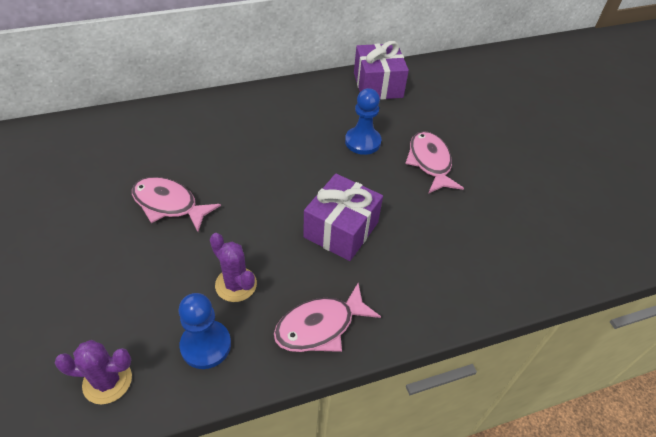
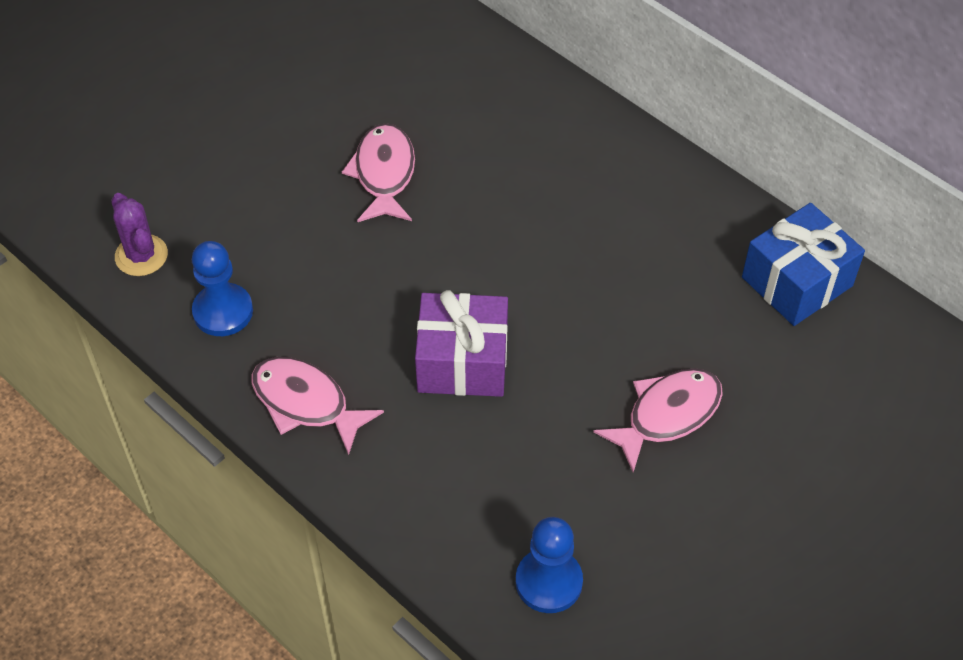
camera: 65 degrees right, 5 degrees up
(236, 284) = (313, 297): purple cactus -> none
(362, 142) = (647, 316): blue pawn -> blue pawn (549, 582)
(378, 85) = (797, 281): purple gift -> blue gift

